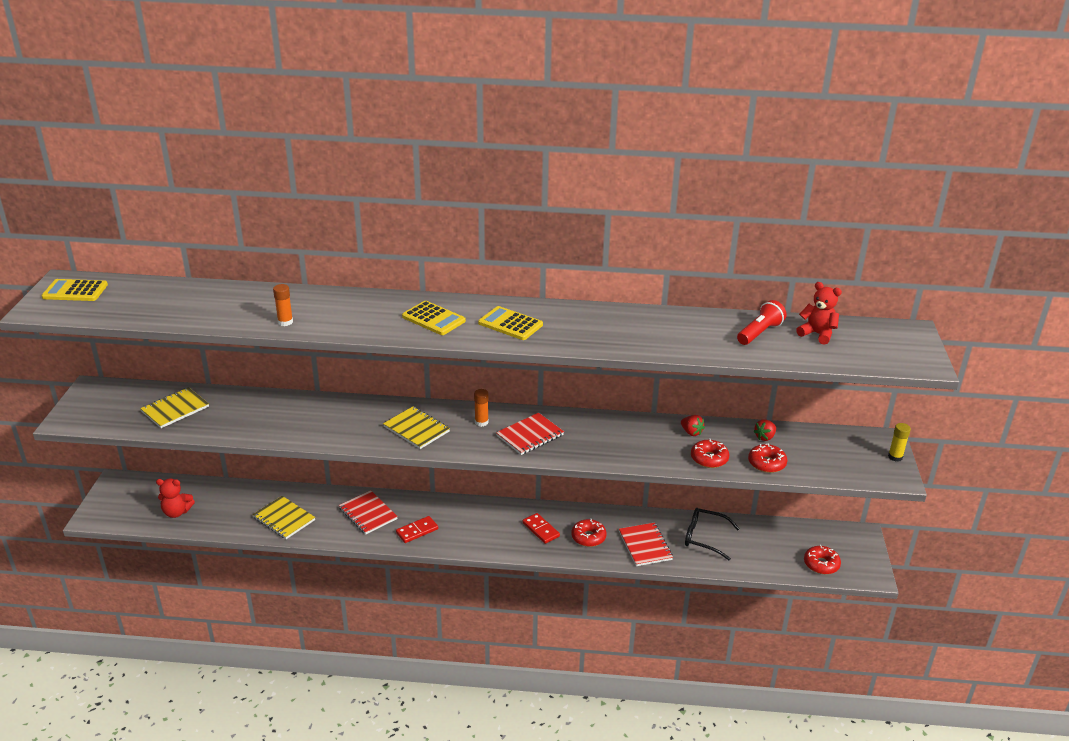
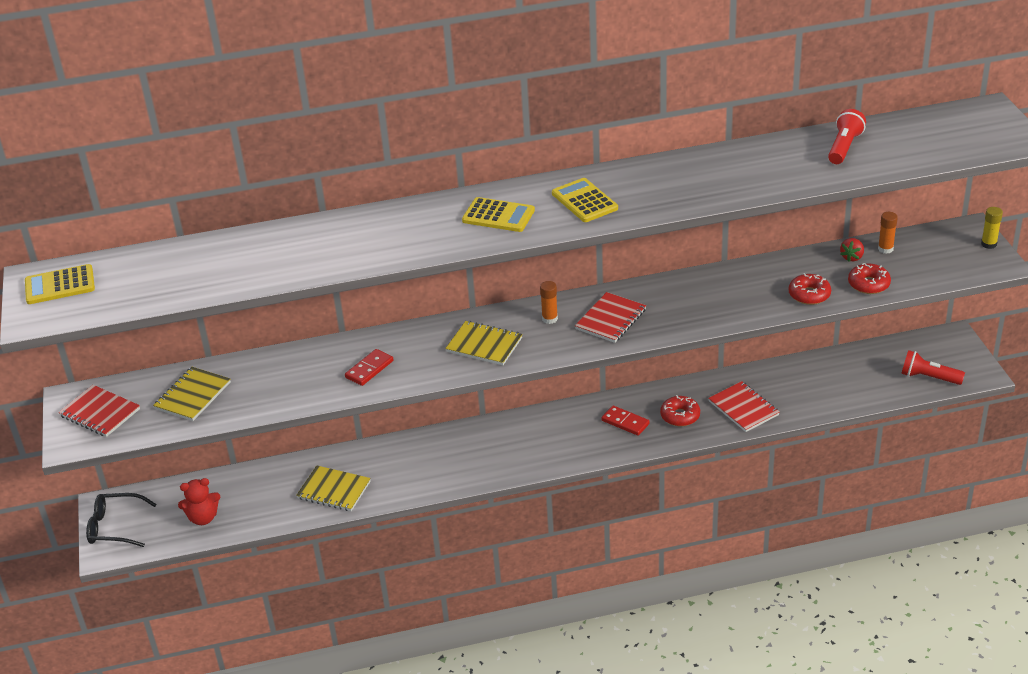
camera: 15 degrees left, 5 degrees up
(285, 322) = (337, 260): orange glue stick -> orange glue stick (885, 249)
(368, 514) = (426, 458): red notebook -> red notebook (100, 413)
(417, 531) = (492, 461): red domino -> red domino (369, 369)
(510, 324) = (584, 201): yellow calculator -> yellow calculator turned 45 degrees clockwise
(691, 432) = (775, 272): red strawberry -> none
(704, 537) = (799, 383): black glasses -> black glasses (115, 527)
(817, 334) = (901, 134): red teddy bear -> none
(821, 564) = (928, 377): red donut -> red flashlight

